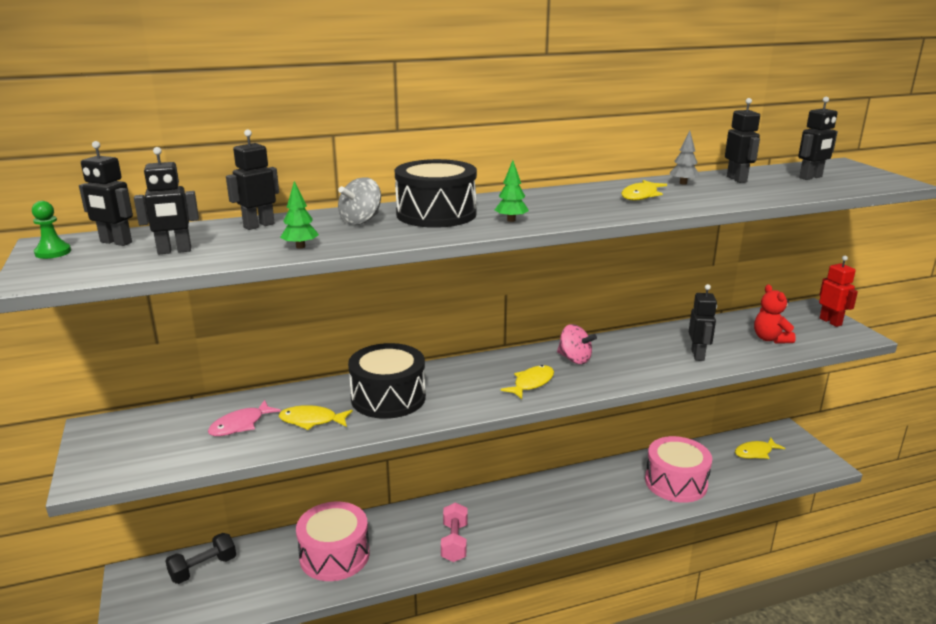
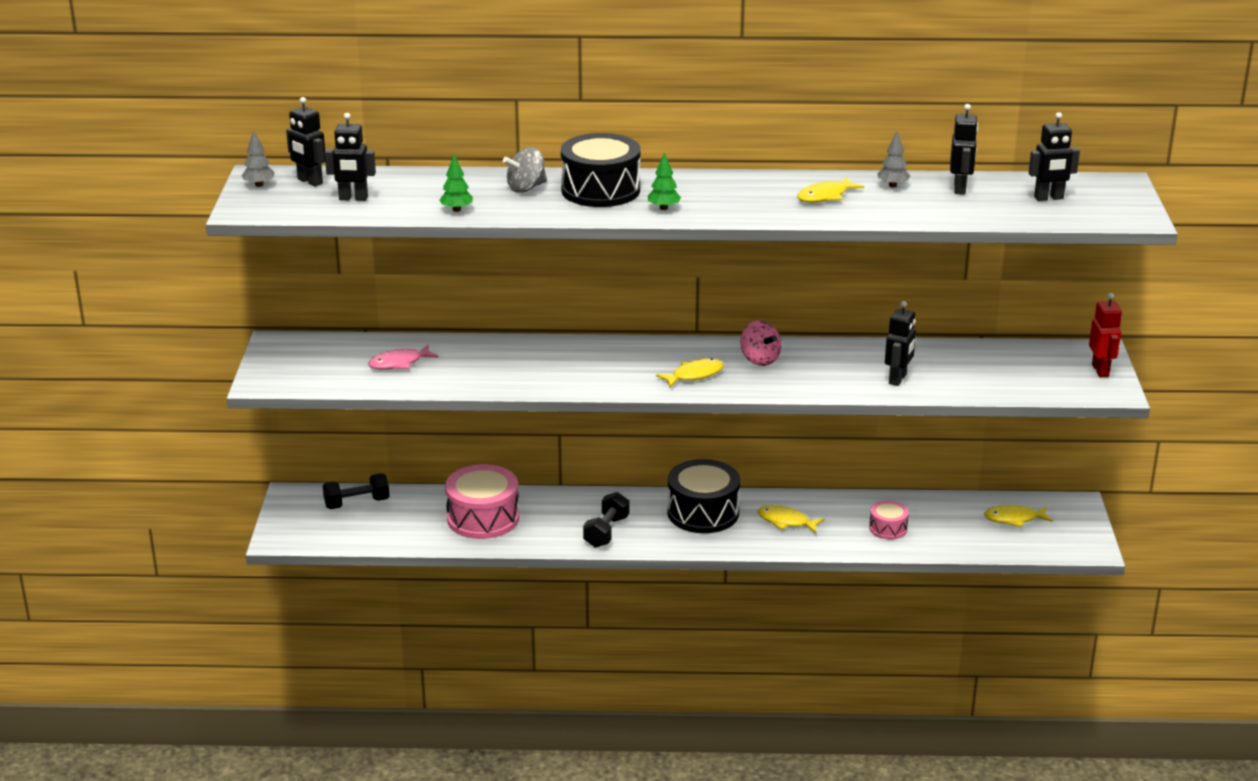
camera: 20 degrees right, 5 degrees up
(53, 252) = (259, 185): green pawn -> grey tree
(258, 225) = (434, 180): black robot -> none
(312, 421) = (463, 371): yellow fish -> yellow fish (786, 521)
(388, 398) = (545, 363): black drum -> black drum (703, 513)
(454, 542) = (606, 532): pink dumbbell -> black dumbbell
(676, 482) = (888, 528): pink drum -> pink drum, size x0.52
(770, 339) = (1002, 376): red teddy bear -> none

